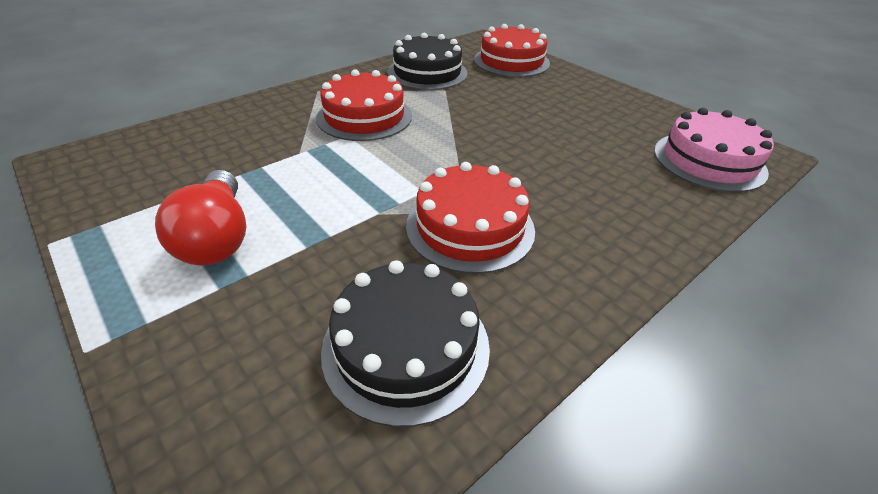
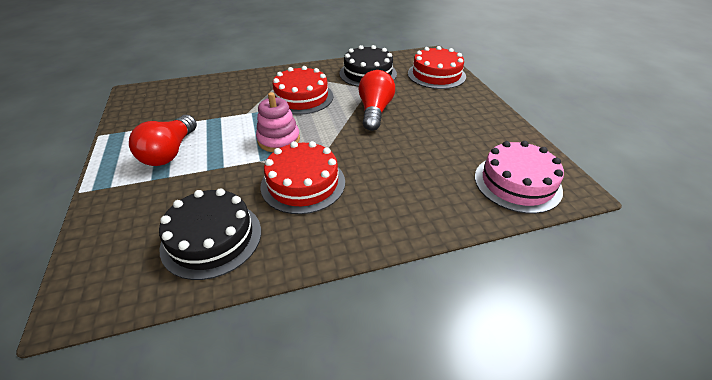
camera: 25 degrees right, 0 degrees up
(382, 178) = (278, 140): none -> pink stacking toy
(478, 115) = (375, 111): none -> red light bulb

